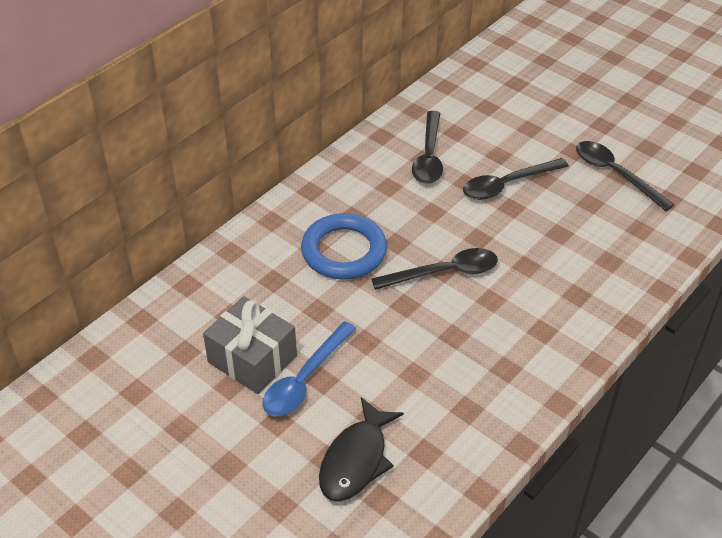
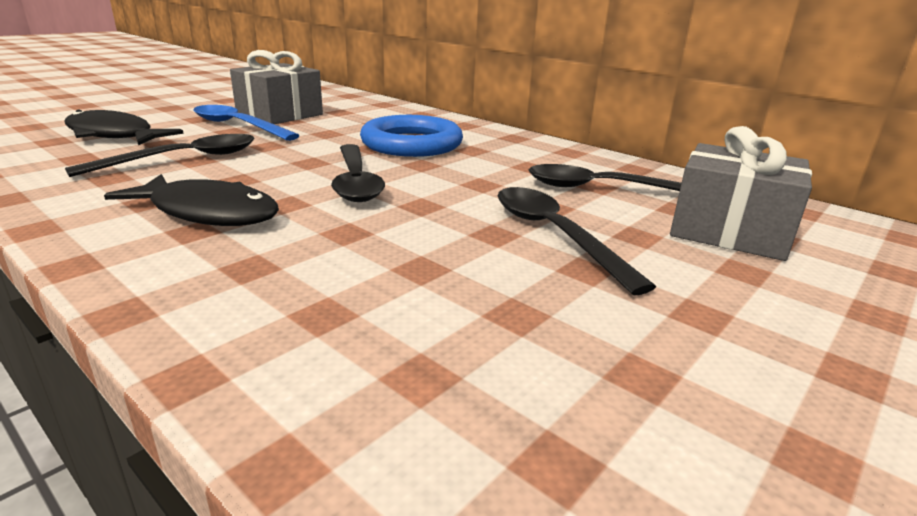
camera: 90 degrees right, 20 degrees down
(484, 121) = (729, 231): none -> grey gift
(516, 331) = (208, 213): none -> black fish
(615, 174) = (638, 365): black spoon -> black spoon (183, 159)

